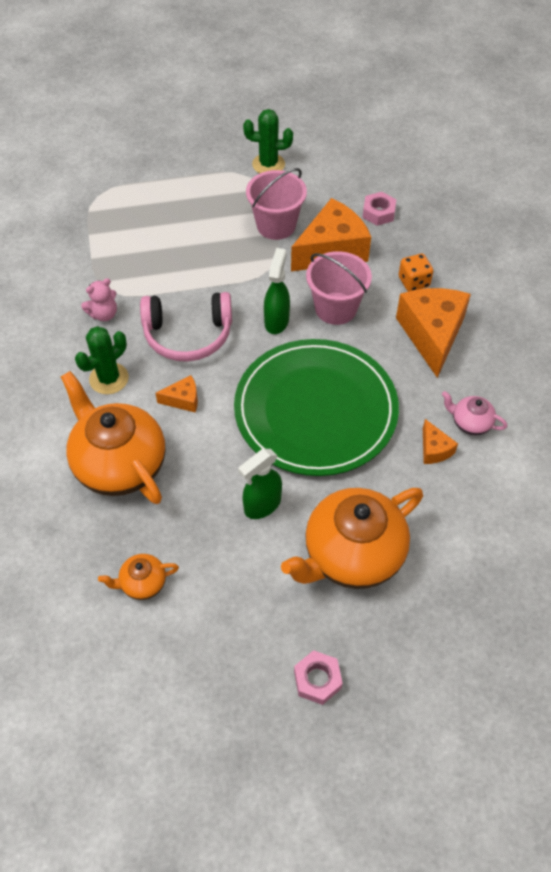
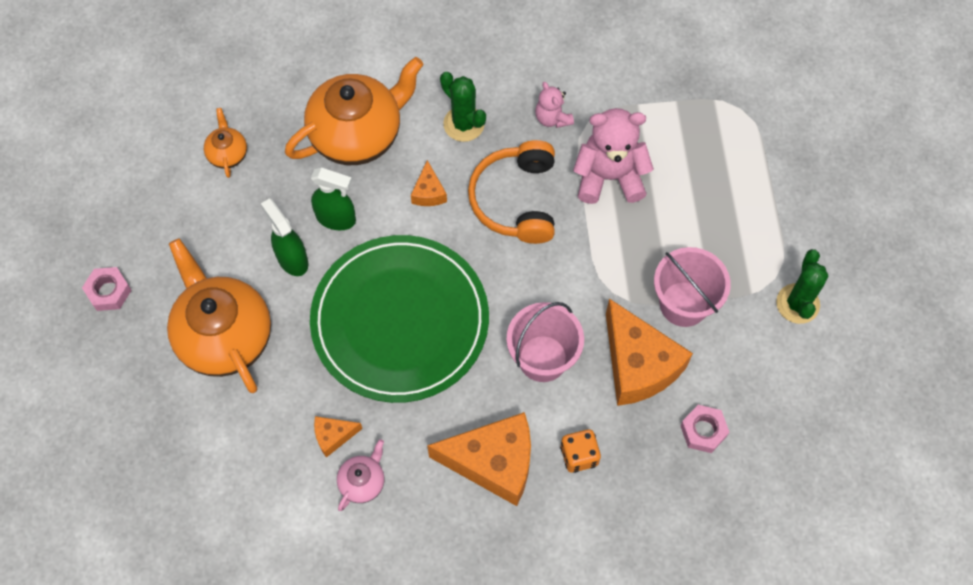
camera: 95 degrees right, 10 degrees up
(163, 273) = (609, 177): none -> pink teddy bear
(188, 335) = (516, 200): pink headphones -> orange headphones
(276, 321) = (529, 292): green spray bottle -> green spray bottle (336, 218)

